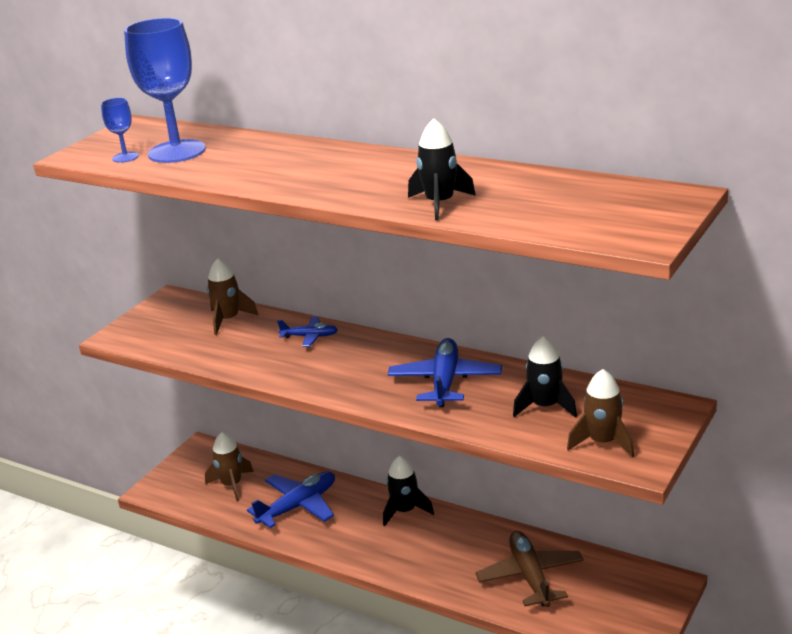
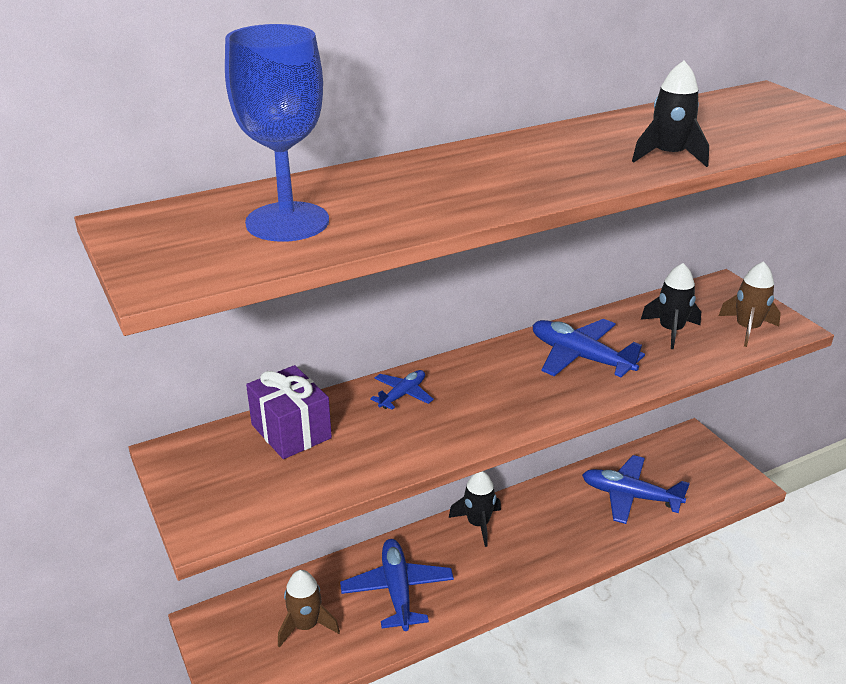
camera: 60 degrees left, 5 degrees up
(125, 157) = (241, 253): blue goblet -> none
(228, 320) = (291, 431): brown rocket -> purple gift
(530, 576) = (629, 496): brown plane -> blue plane

